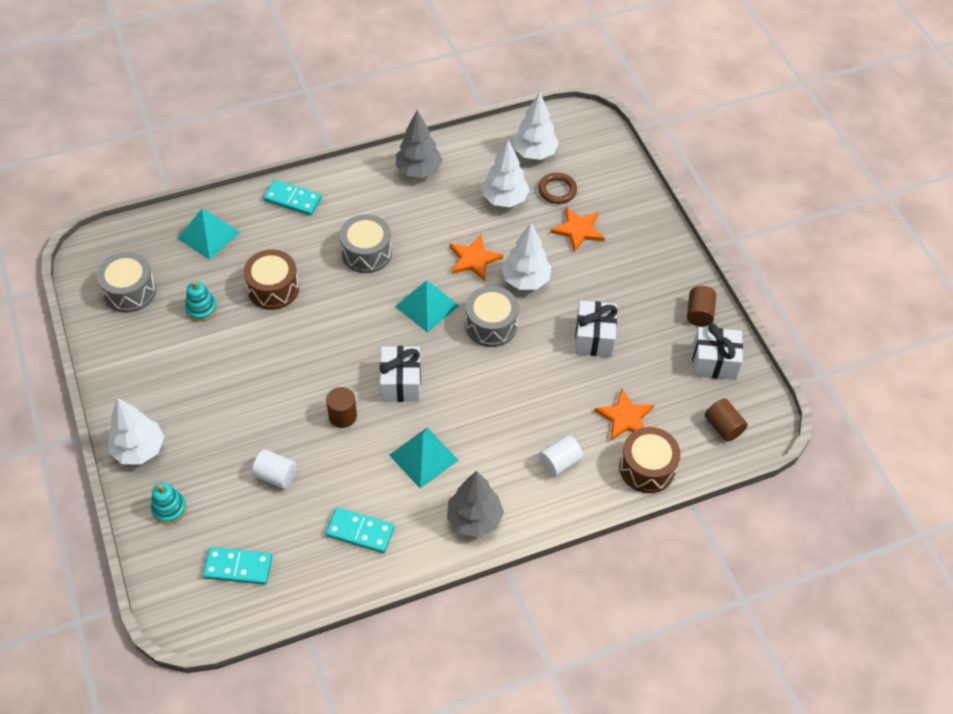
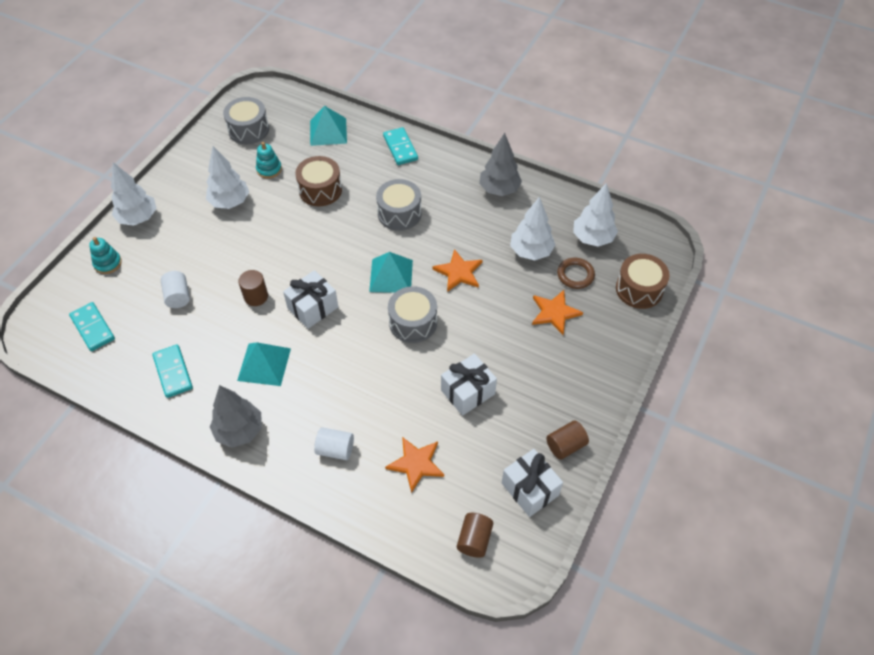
camera: 50 degrees right, 0 degrees up
(525, 280) = (474, 314): white tree -> white tree (230, 202)
(647, 468) = (384, 511): brown drum -> brown drum (639, 289)

